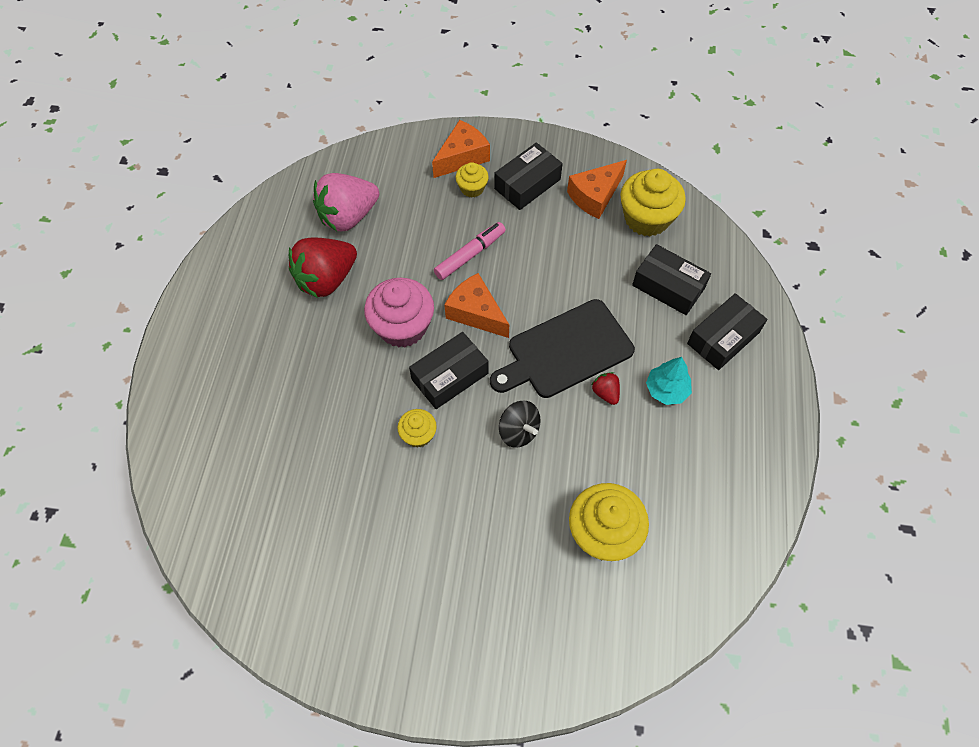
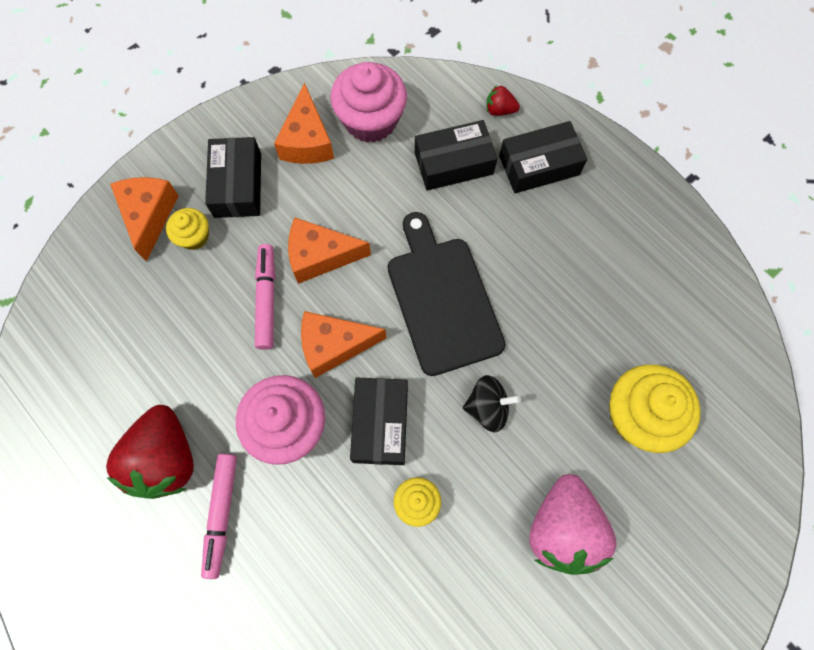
camera: 50 degrees left, 10 degrees up
(319, 333) = (222, 514): none -> pink marker
(348, 217) = (111, 379): pink strawberry -> pink strawberry (562, 528)
(526, 261) = (320, 256): none -> orange cheese
(566, 351) = (442, 300): black cutting board -> black cutting board turned 150 degrees clockwise
(605, 393) = (511, 302): red strawberry -> red strawberry (499, 110)
(646, 218) = (370, 120): yellow cupcake -> pink cupcake
(666, 390) = (549, 251): turquoise tree -> none
(723, 338) = (539, 165): black box -> black box turned 75 degrees clockwise

